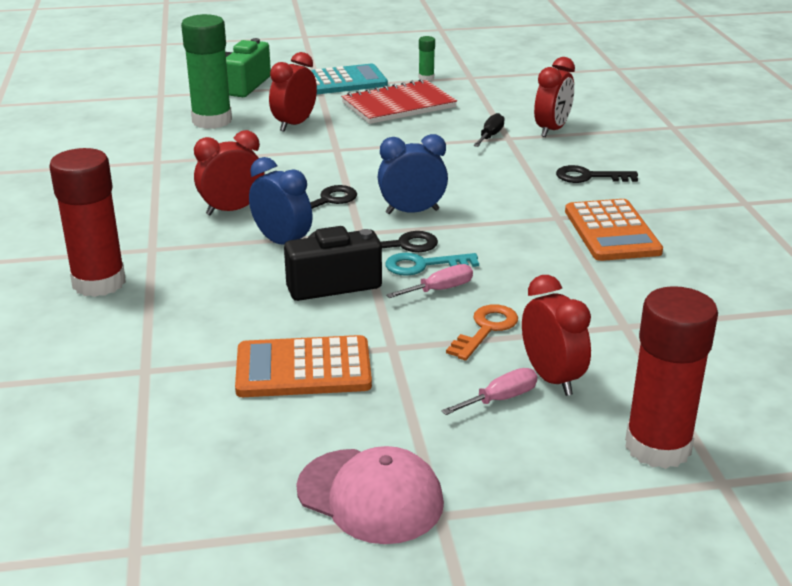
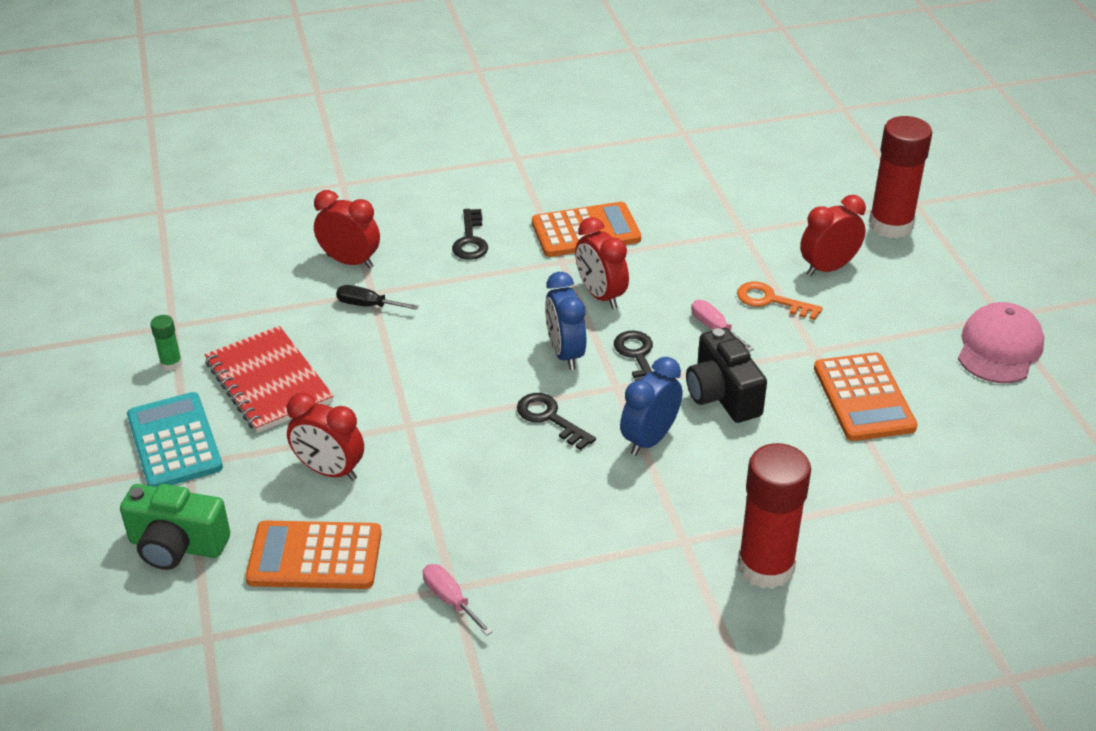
camera: 95 degrees left, 10 degrees up
(212, 121) = (315, 556): green glue stick -> orange calculator
(232, 210) = (581, 490): red clock -> red clock (600, 295)
(423, 265) = (673, 340): turquoise key -> none
(500, 399) = (864, 292): pink screwdriver -> pink screwdriver (450, 600)

